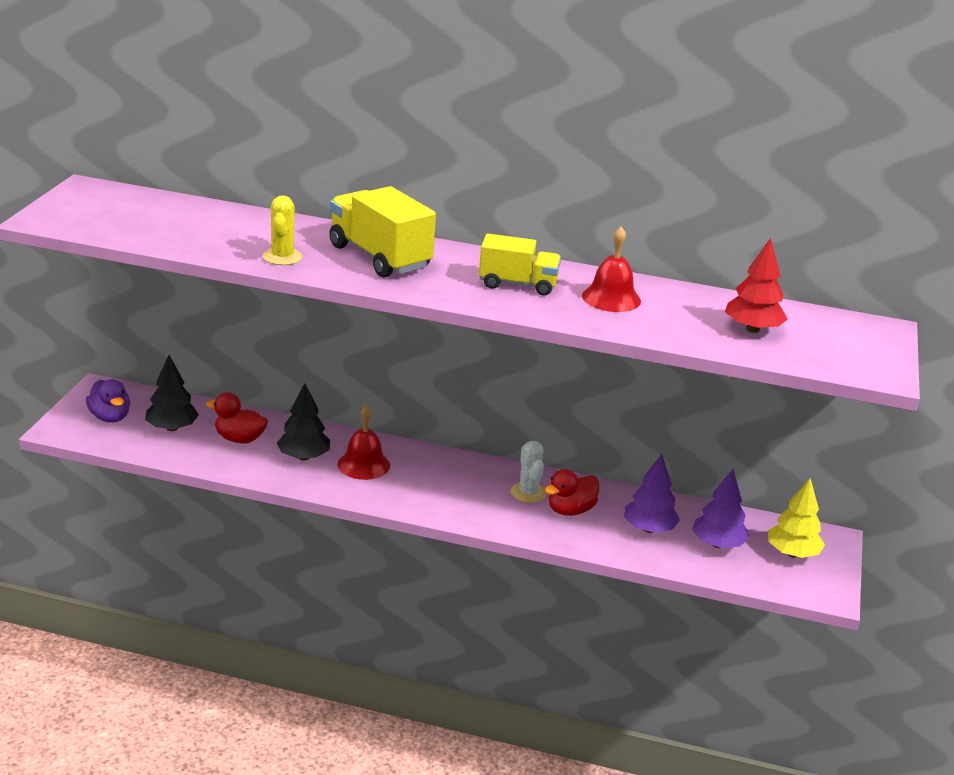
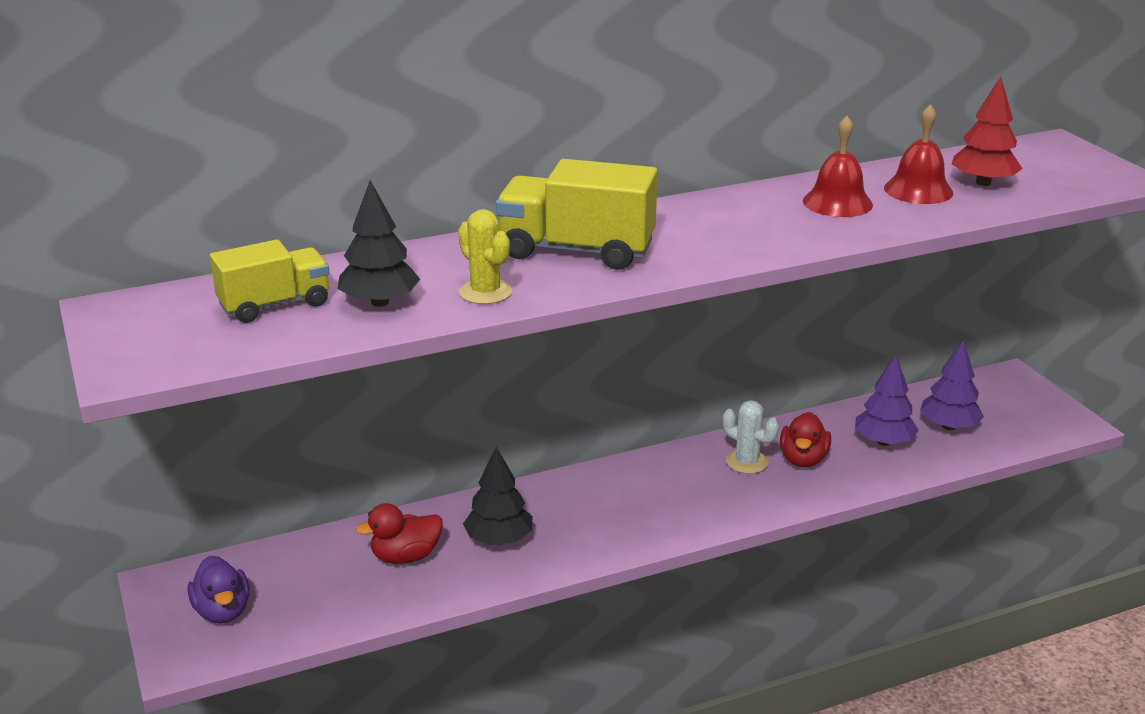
camera: 35 degrees left, 0 degrees up
(110, 417) = (223, 611): purple duck -> purple duck turned 45 degrees clockwise
(172, 428) = (314, 585): black tree -> black tree (380, 302)
(363, 464) = (567, 515): red bell -> red bell (918, 190)
(518, 284) = (744, 223): yellow truck -> yellow truck (275, 305)
(792, 553) = (1006, 404): yellow tree -> none

